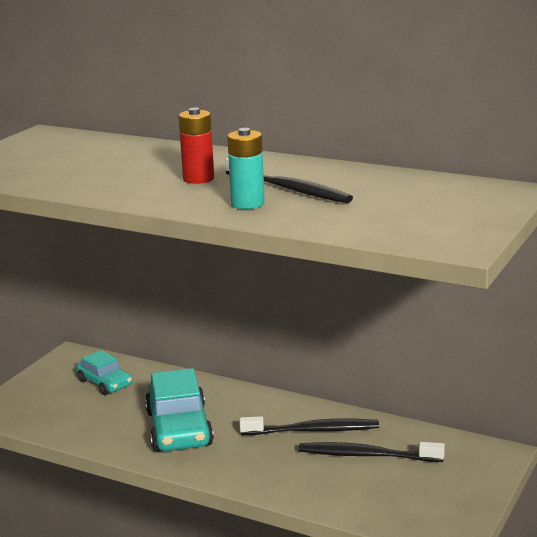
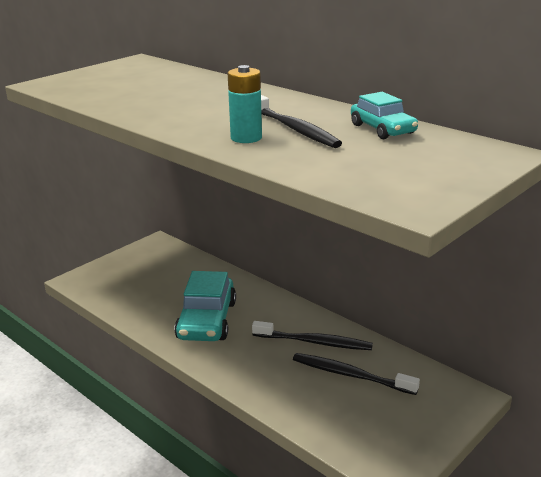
camera: 15 degrees right, 5 degrees up
(105, 383) = (170, 270): turquoise car -> turquoise car (382, 129)
(198, 179) = (223, 110): red battery -> none

